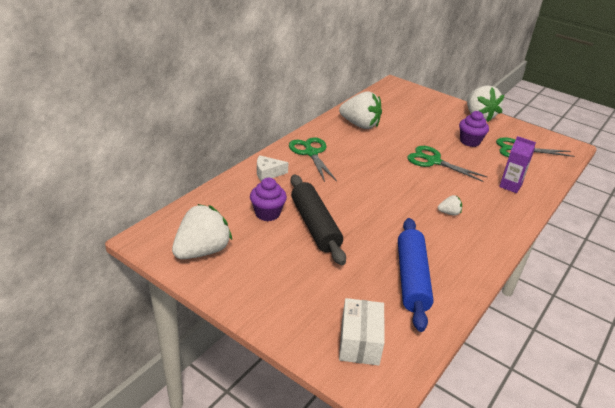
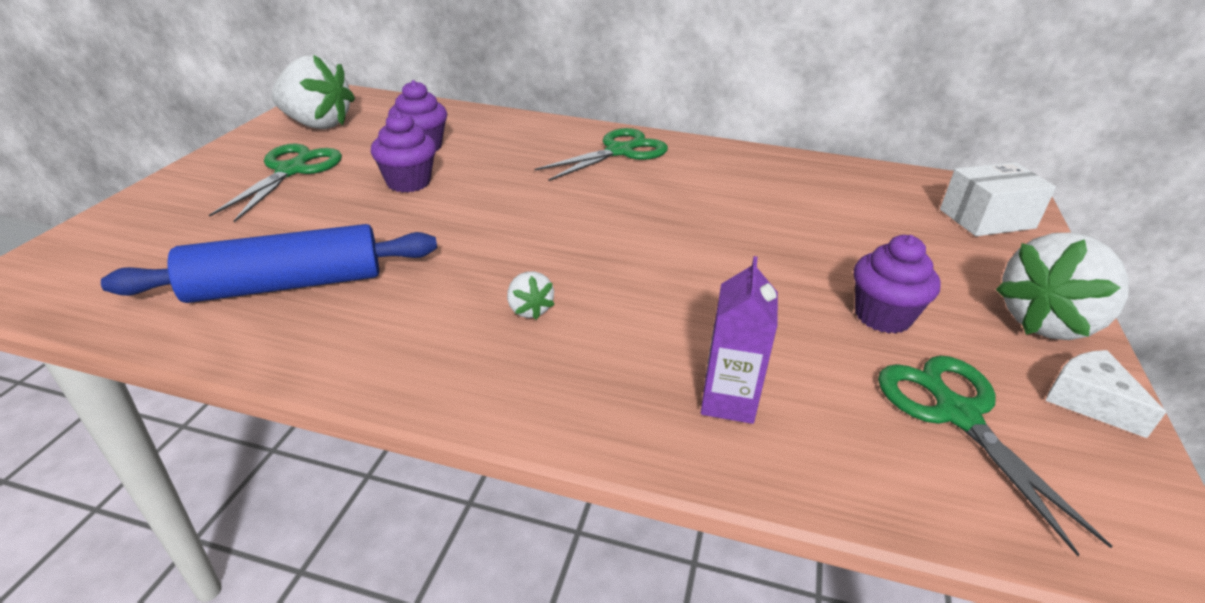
camera: 70 degrees right, 0 degrees up
(268, 173) = (528, 131): white cheese -> white cheese (1089, 401)
(315, 225) = (408, 182): black rolling pin -> purple cupcake
(360, 125) = (770, 178): white strawberry -> none
(360, 342) = (119, 254): white box -> white box (987, 219)
(433, 161) = (724, 272): green scissors -> green scissors (291, 171)

